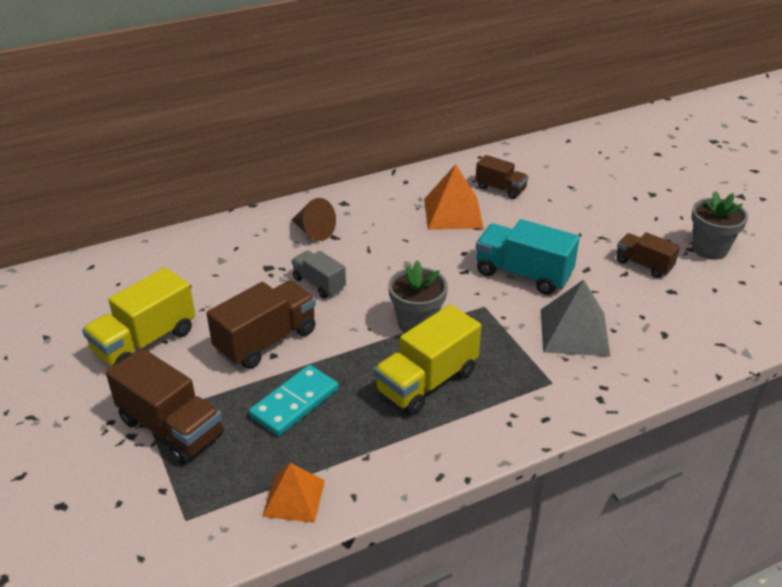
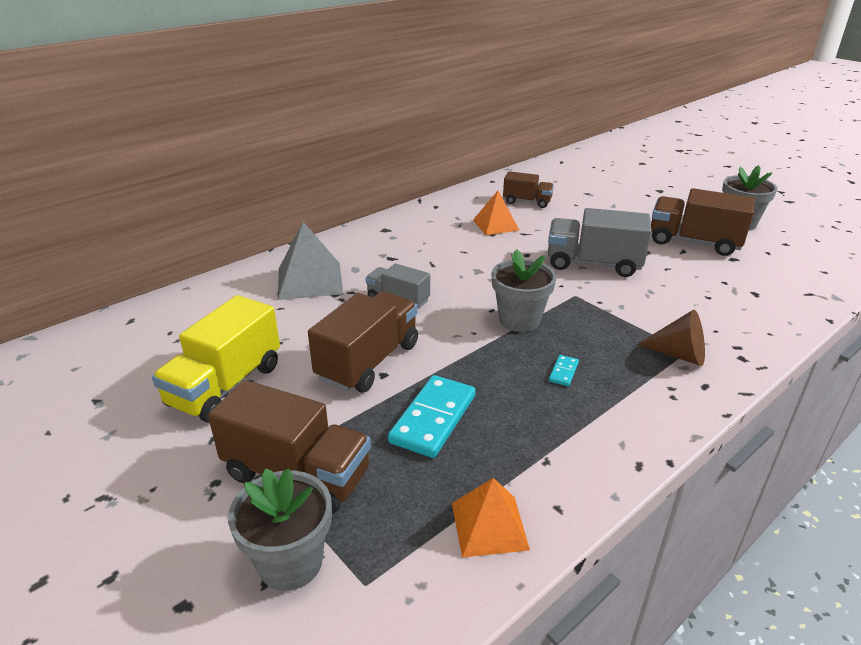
camera: 15 degrees left, 5 degrees down
(141, 493) = (290, 562): none -> grey flower pot
(313, 231) = (367, 256): brown cone -> brown cone (678, 355)
(426, 382) = (563, 372): yellow truck -> turquoise domino
(453, 213) = (495, 225): orange pyramid -> orange pyramid, size x0.66
(523, 274) = (593, 264): turquoise truck -> grey truck
(574, 332) = (675, 304): grey pyramid -> grey pyramid (310, 280)
(643, 265) = (694, 242): brown truck -> brown truck, size x1.66

